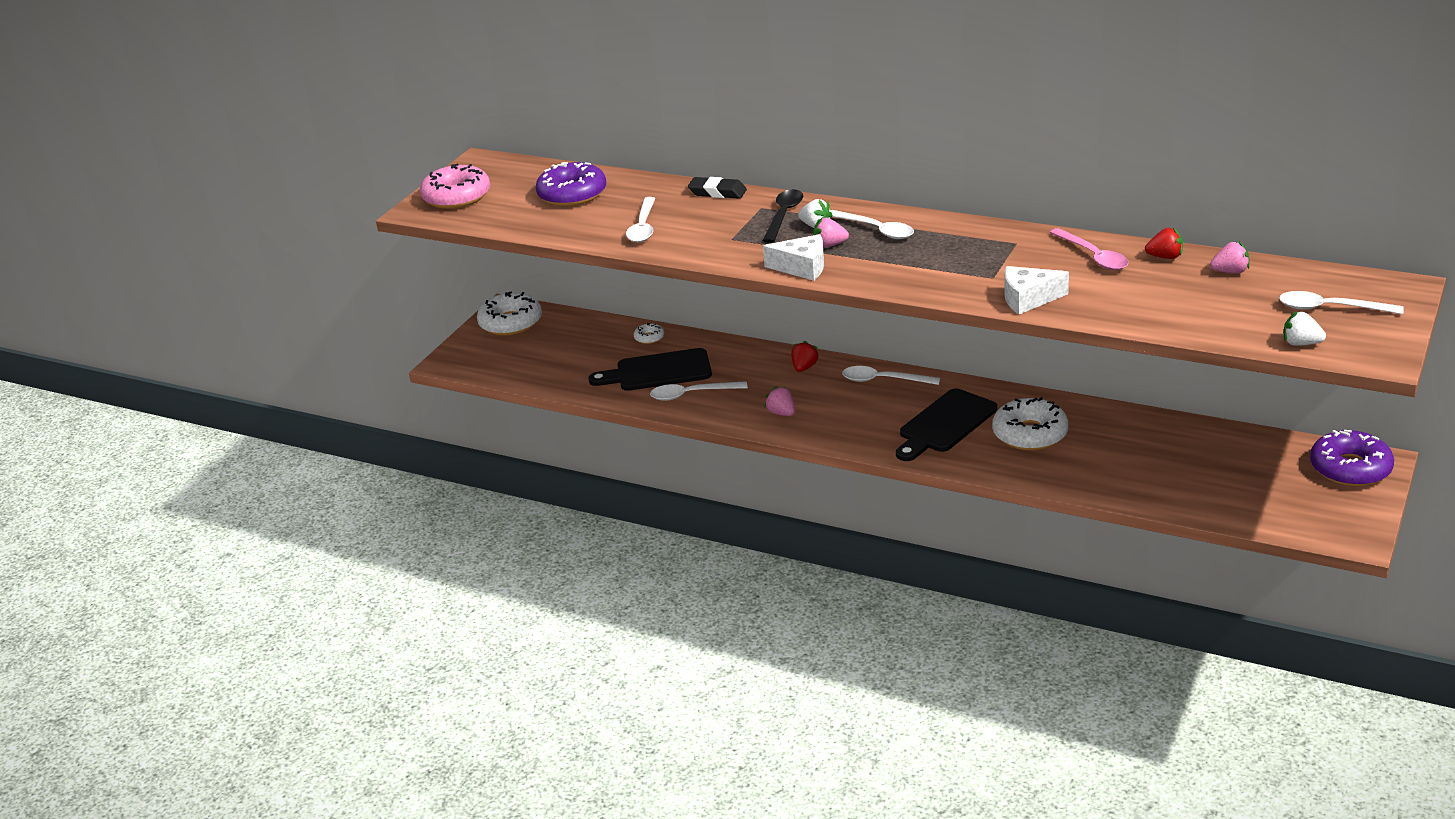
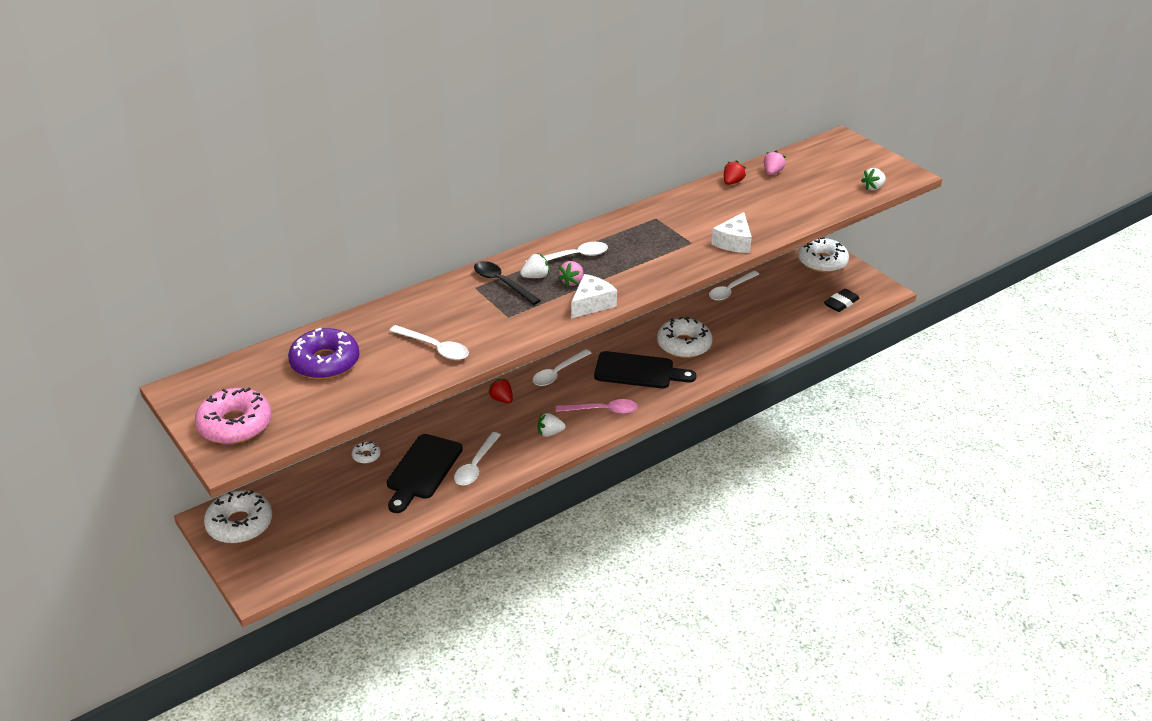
camera: 65 degrees left, 5 degrees up
(717, 192) = (423, 296): black eraser -> black eraser (841, 303)
(781, 413) = (549, 433): pink strawberry -> white strawberry
(944, 424) = (639, 371): black cutting board -> black cutting board turned 60 degrees counterclockwise
(1093, 256) = (704, 202): pink spoon -> pink spoon (602, 410)
(1330, 308) = (844, 165): white spoon -> white spoon (730, 290)
(1350, 468) = (822, 262): purple donut -> white donut

